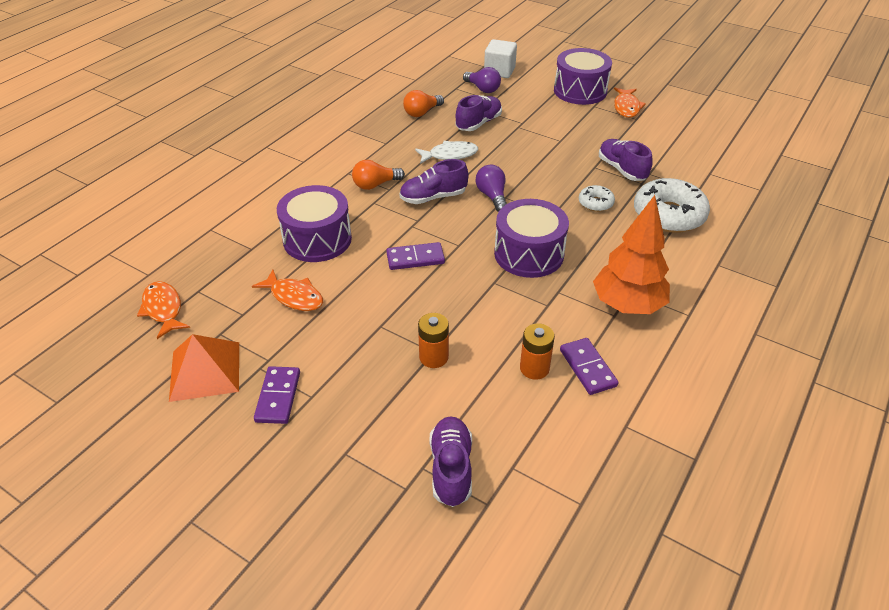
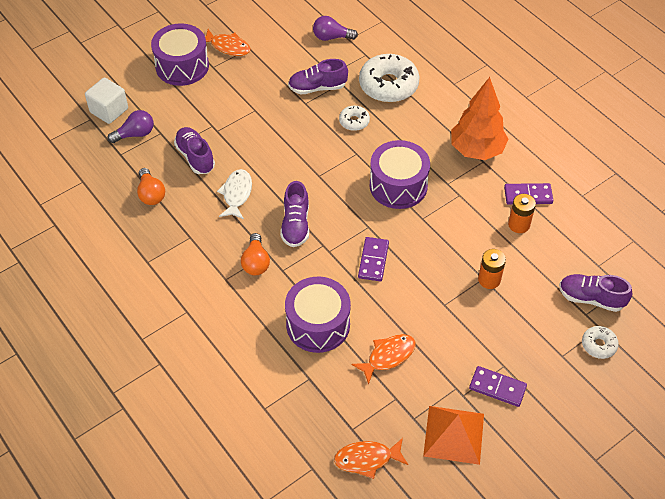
camera: 70 degrees left, 10 degrees up
(376, 492) = (598, 345): none -> white donut
(492, 196) = (313, 184): purple light bulb -> purple light bulb (331, 37)

